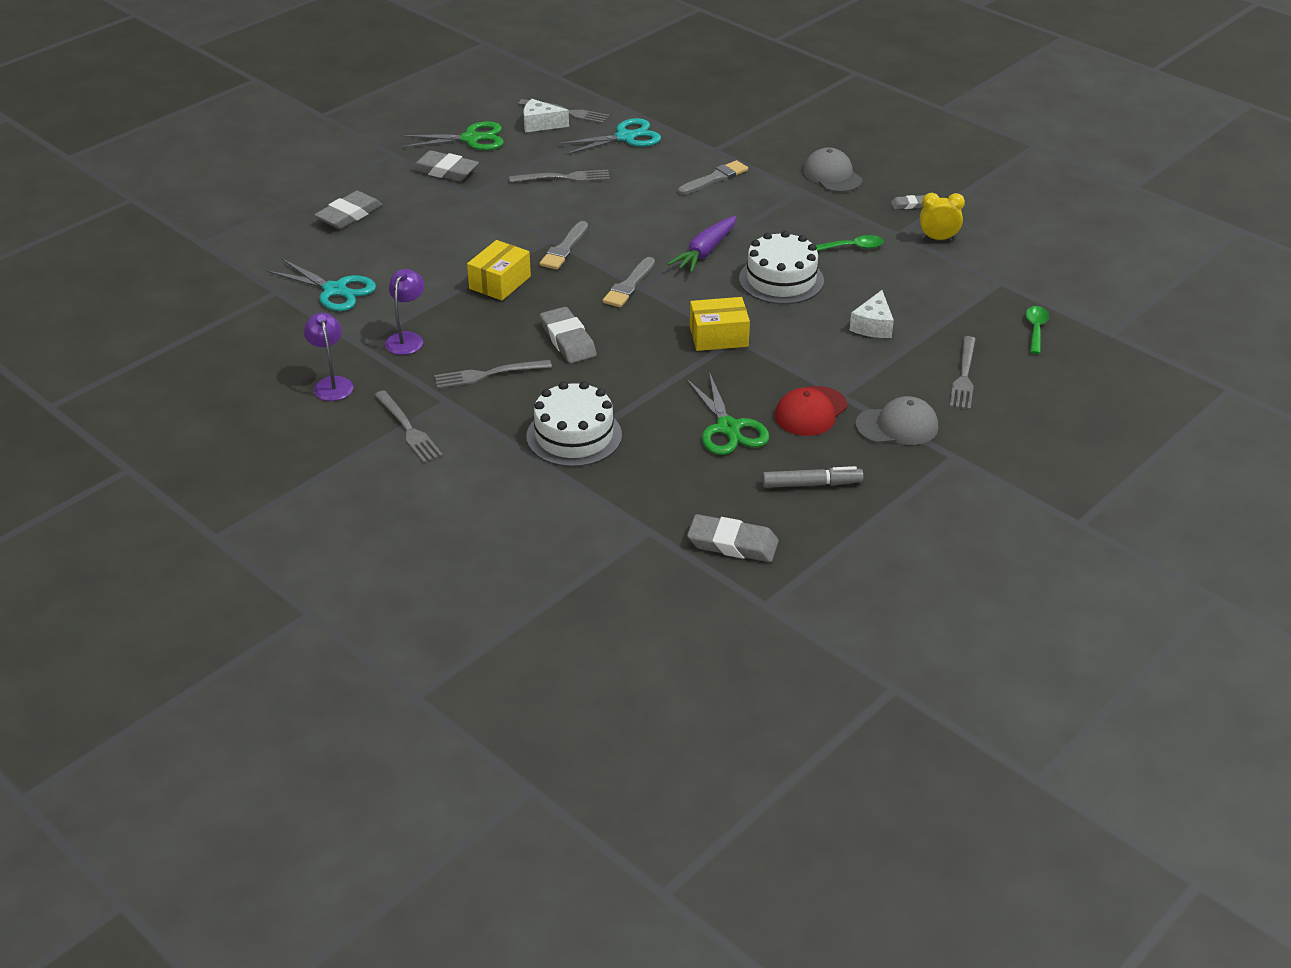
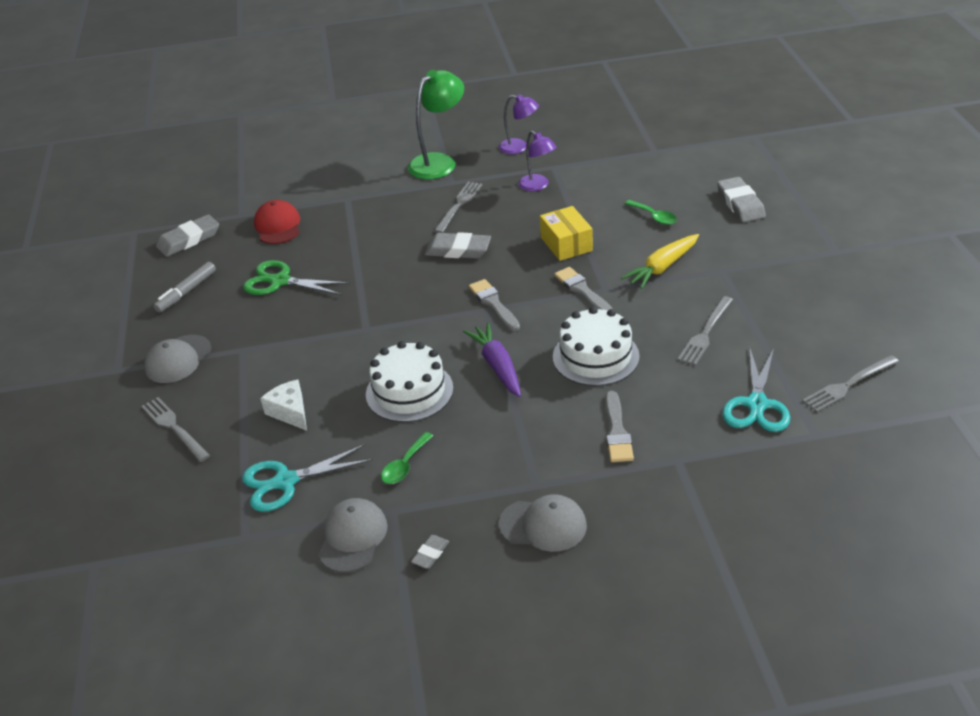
camera: 130 degrees right, 0 degrees up
(335, 290) = (631, 173): turquoise scissors -> turquoise scissors (285, 481)
(409, 429) = (439, 162): grey fork -> green lamp
(445, 171) = (777, 270): grey eraser -> none
(471, 139) = (832, 303): green scissors -> none
(491, 222) = (662, 267): none -> yellow carrot
(540, 124) = (832, 357): white cheese -> none
(574, 436) = (355, 217): white cake -> white cake (595, 356)
(718, 336) = (378, 321): yellow box -> none
(810, 411) = (246, 326): red cap -> red cap (278, 226)
(938, 239) = (352, 537): yellow clock -> grey cap
(1035, 329) = (162, 514): green spoon -> green spoon (654, 217)

